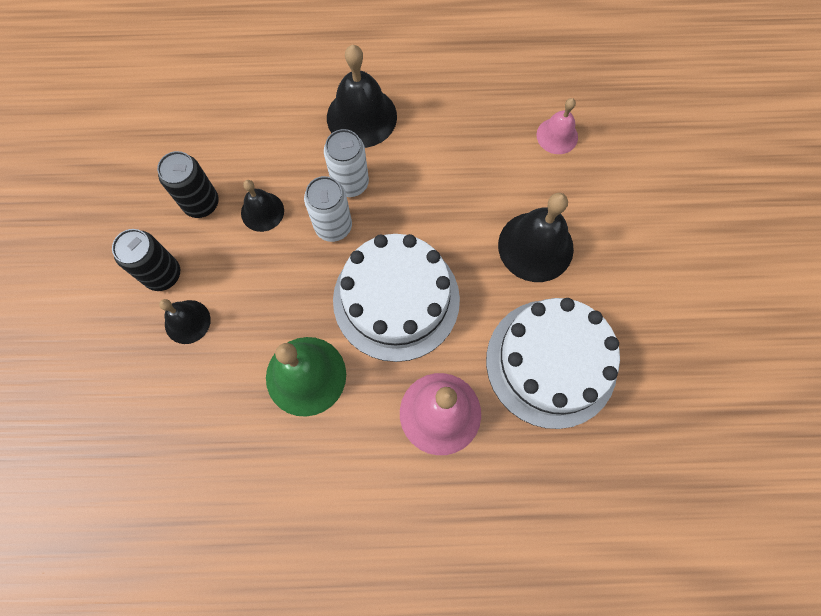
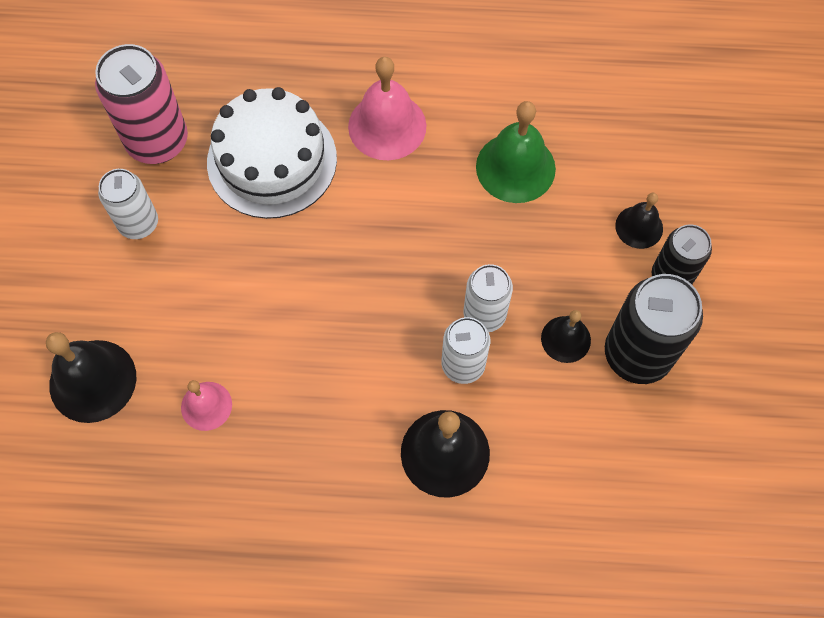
camera: 175 degrees left, 5 degrees down
(201, 203) = (637, 354): black can -> black can, size x1.59
(396, 299) = (420, 231): white cake -> none
(535, 246) = (262, 274): black bell -> black bell (92, 380)
(661, 285) = (139, 223): none -> white can
(671, 374) = (157, 141): none -> pink can

